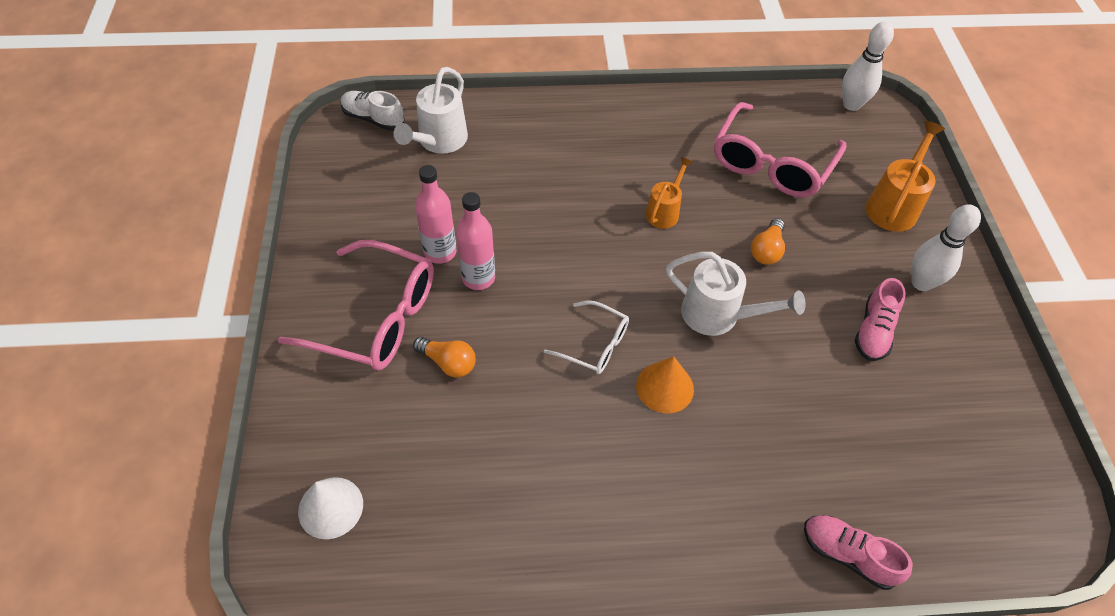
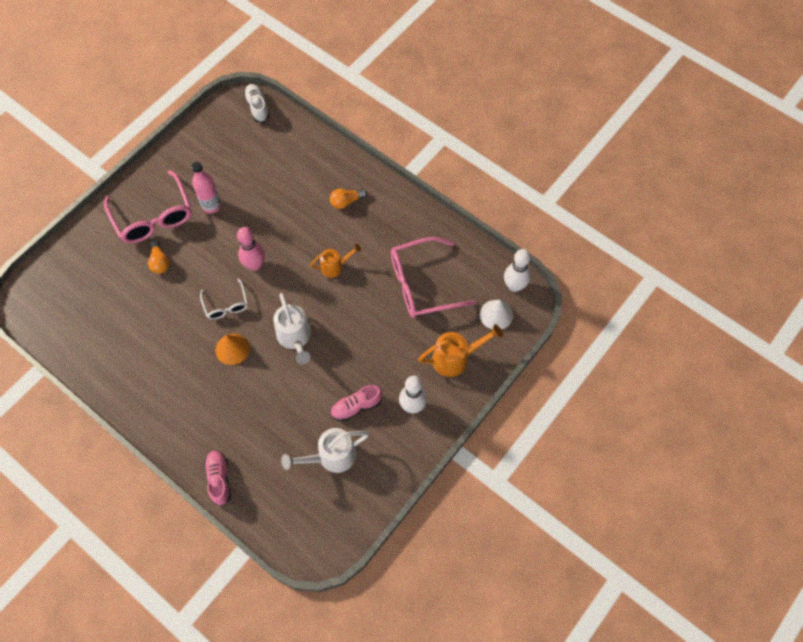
camera: 45 degrees right, 10 degrees up
(330, 507) = (58, 286): white cone -> white cone (496, 314)
(438, 142) = (273, 144): white watering can -> white watering can (330, 457)
(478, 278) = (213, 232): pink bottle -> none
(574, 276) = (255, 265): none -> pink bowling pin
(766, 250) = (358, 326): orange light bulb -> orange light bulb (346, 202)

